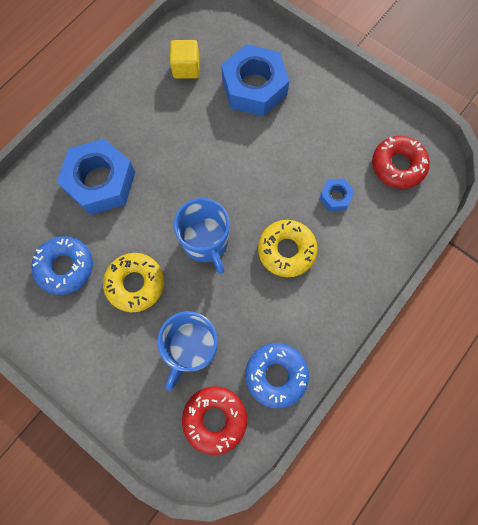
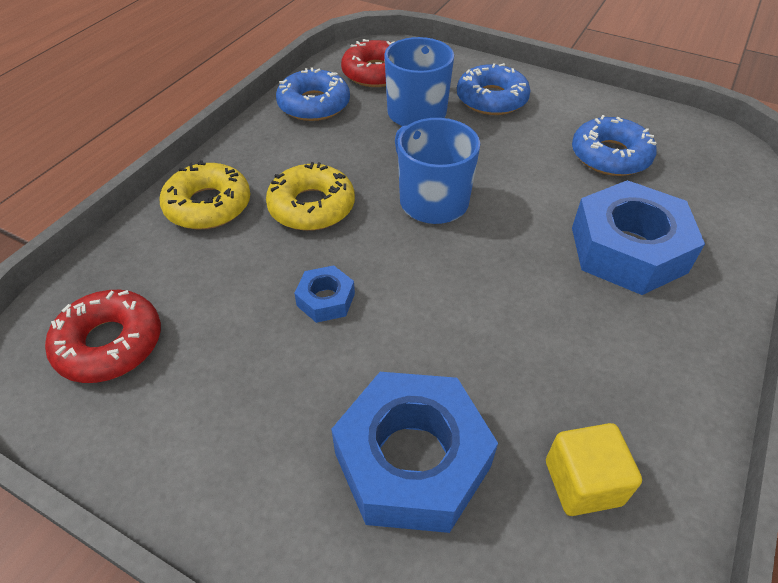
camera: 170 degrees right, 25 degrees down
(124, 356) = (491, 99): none -> blue donut
(135, 284) = (510, 152): yellow donut -> yellow donut (208, 205)
(335, 197) = (234, 280): blue nut -> blue nut (326, 300)

